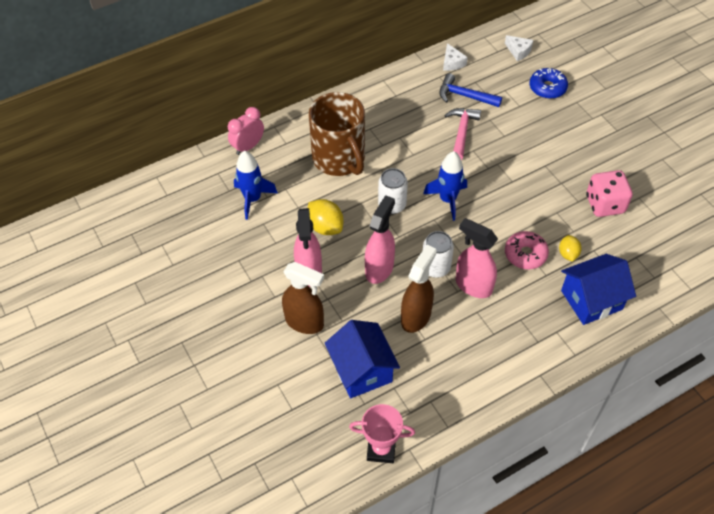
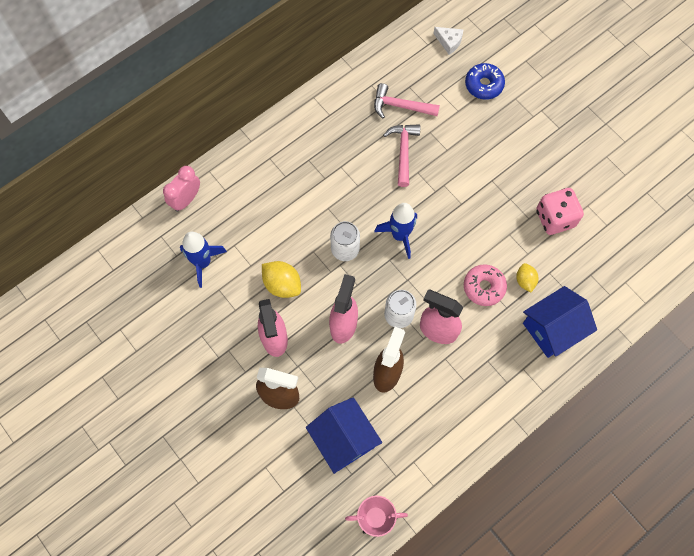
camera: 10 degrees left, 15 degrees up
(339, 159) = (283, 201): brown mug -> none
(452, 63) = (382, 66): white cheese -> none
(464, 96) = (400, 106): blue hammer -> pink hammer

